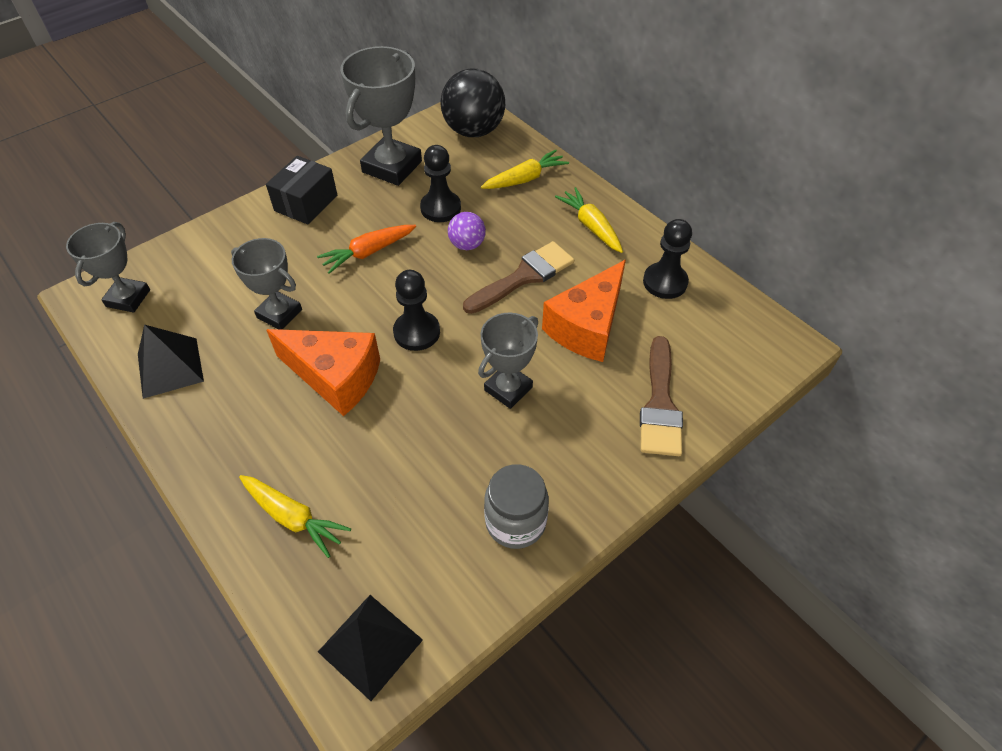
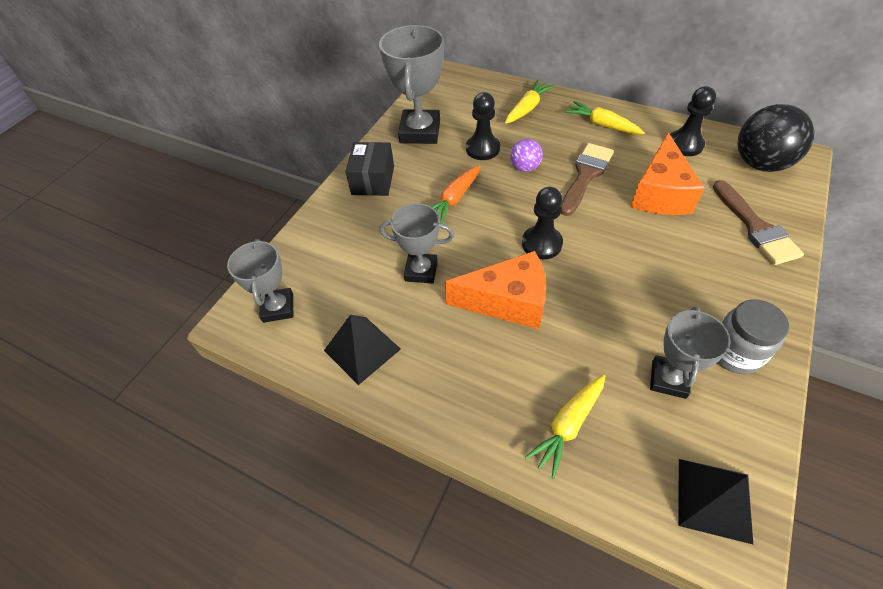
camera: 20 degrees left, 0 degrees up
(294, 518) = (568, 426): yellow carrot -> yellow carrot turned 120 degrees clockwise
(473, 131) = (461, 87): black ball -> black ball (760, 164)
(508, 389) = (644, 258): grey trophy -> grey trophy (668, 379)

